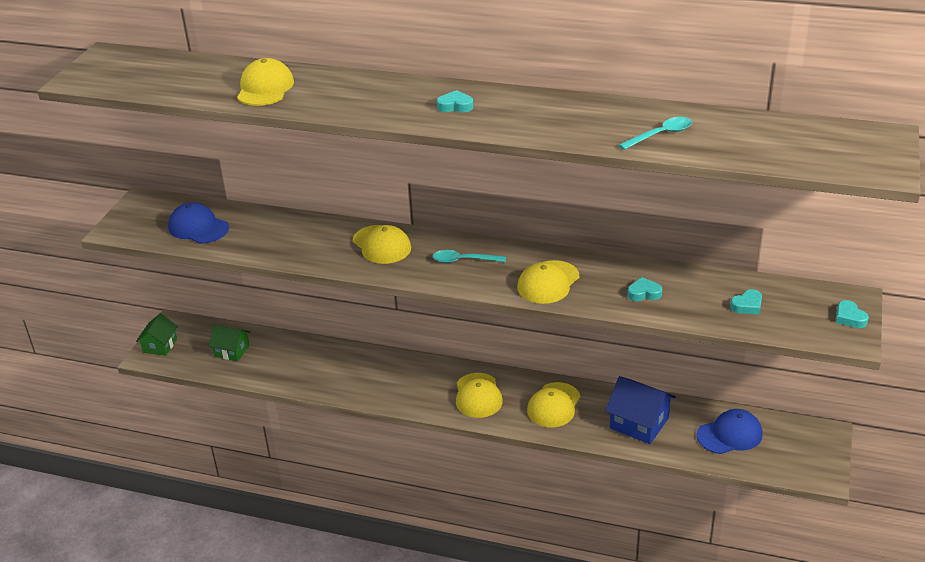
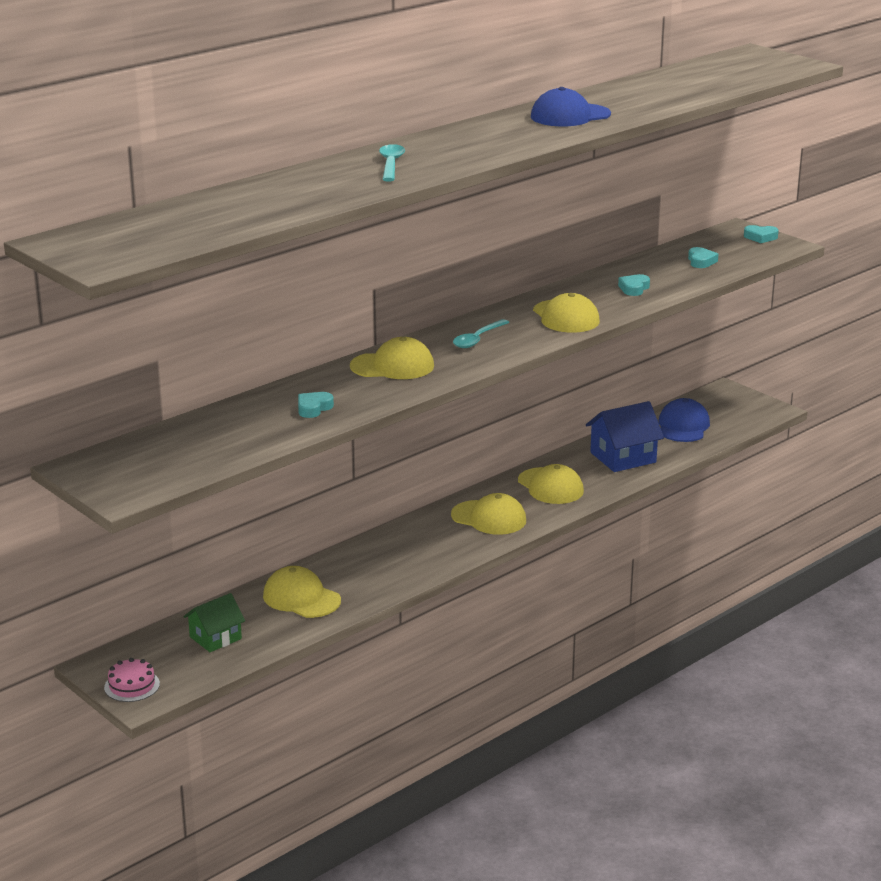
camera: 60 degrees left, 10 degrees down
(160, 346) = (132, 685): green house -> pink cake
(198, 227) = (202, 447): blue cap -> blue cap (570, 116)
(265, 88) = (303, 192): yellow cap -> yellow cap (301, 598)
(455, 106) = (483, 140): turquoise heart -> turquoise heart (313, 408)
(660, 135) = (651, 98): turquoise spoon -> turquoise spoon (391, 164)

